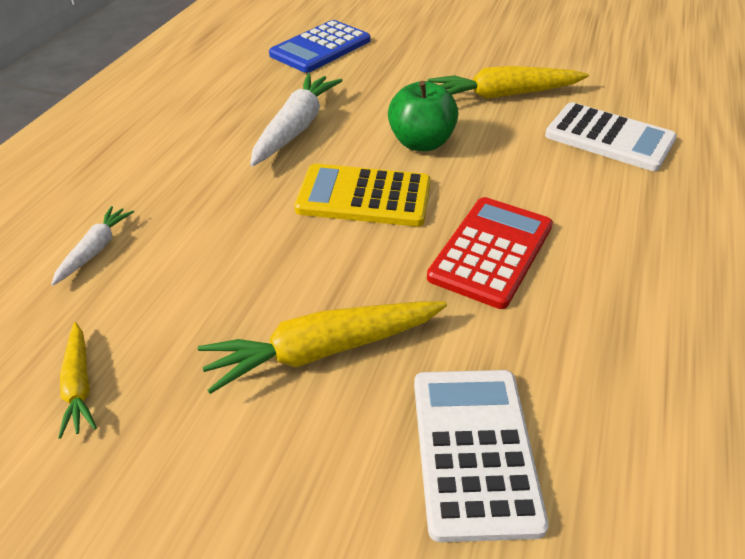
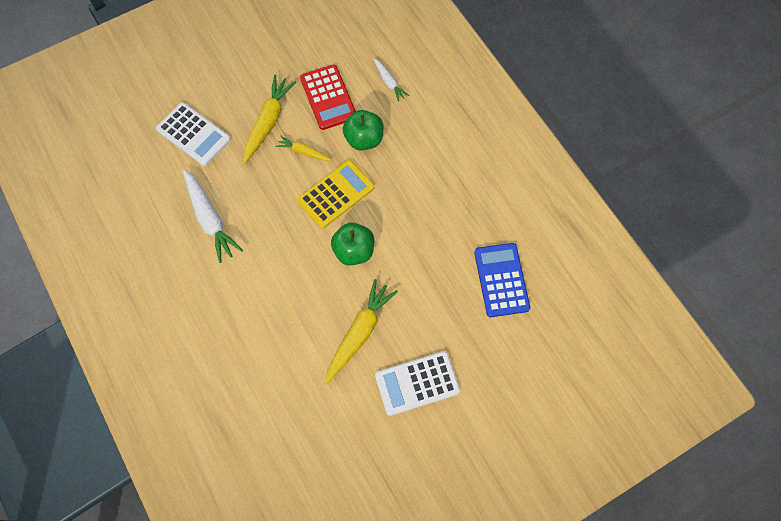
camera: 130 degrees right, 25 degrees up
(79, 385) = (319, 51): yellow carrot -> yellow carrot (303, 152)
(239, 219) = (364, 139): none -> green apple
(296, 128) = (418, 205): white carrot -> white carrot (210, 219)
(491, 252) = (259, 213): red calculator -> red calculator (328, 97)
(609, 138) = (276, 343): white calculator -> white calculator (417, 383)

